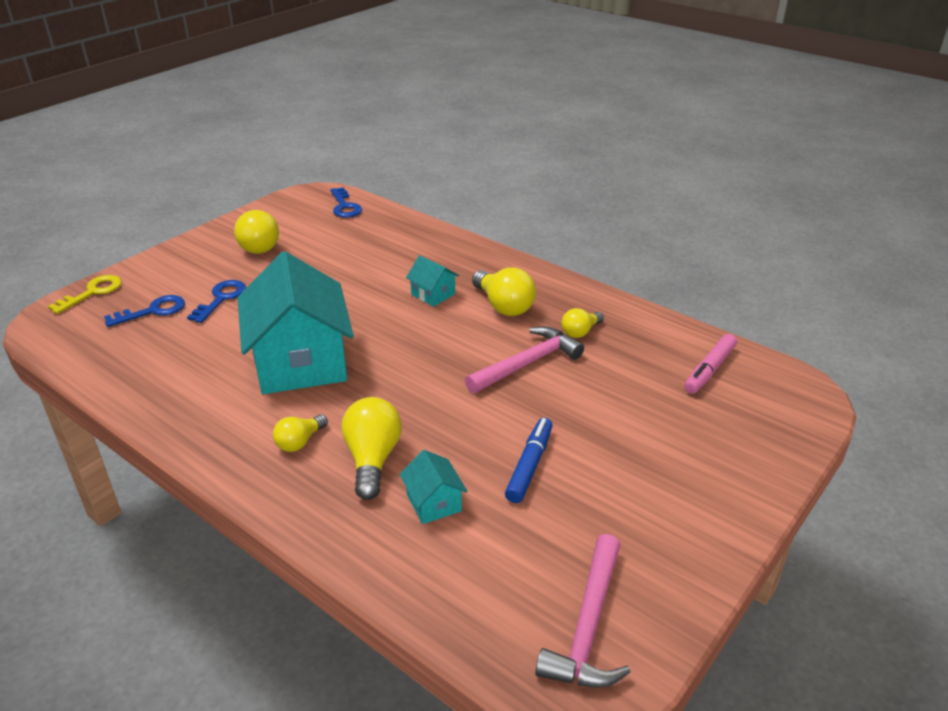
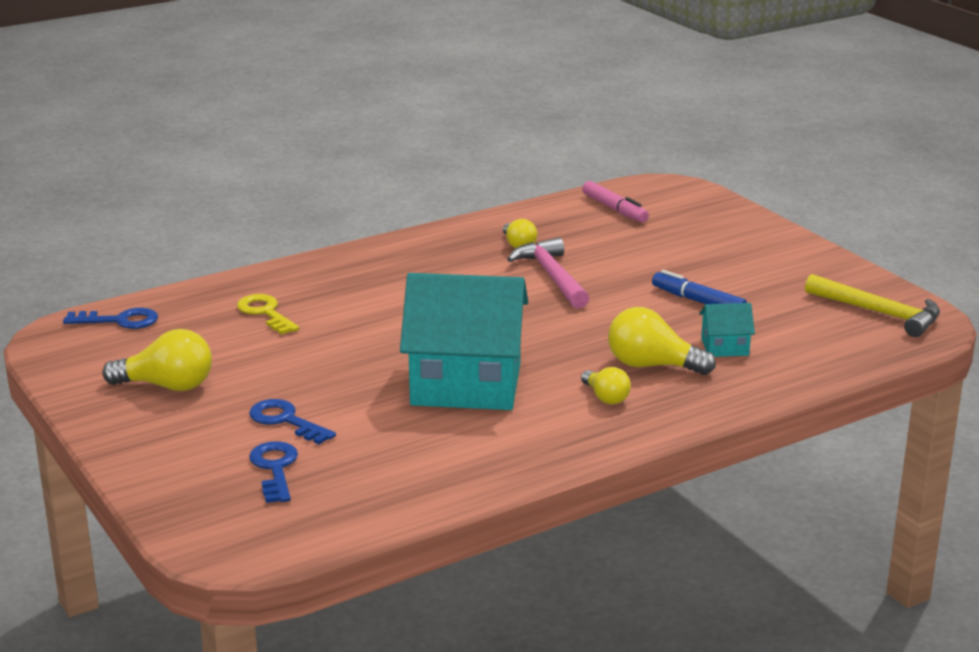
camera: 70 degrees left, 10 degrees down
(92, 292) = (180, 513): yellow key -> yellow key (265, 313)
(433, 294) = (389, 299): turquoise house -> none
(503, 306) = (443, 269): yellow light bulb -> none
(588, 626) = (879, 313): pink hammer -> yellow hammer

